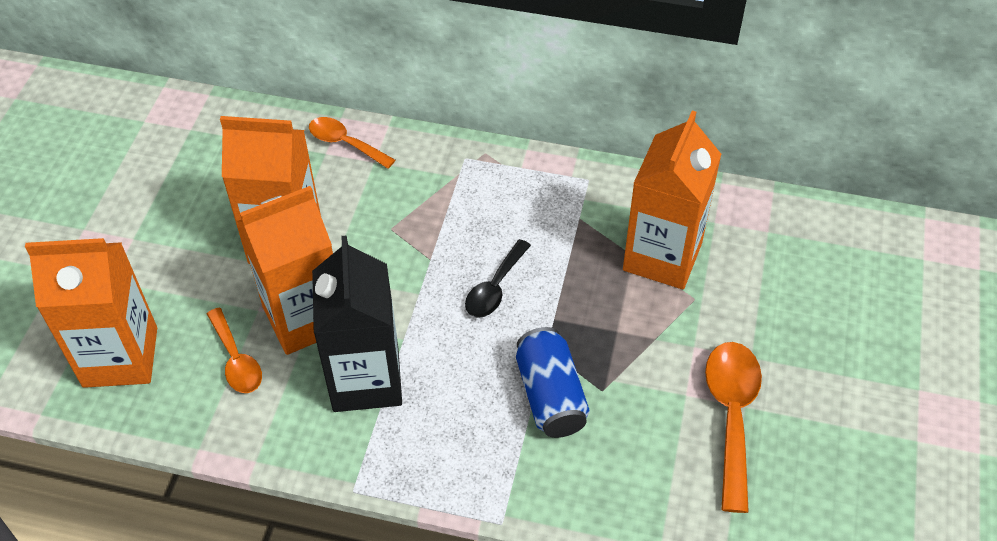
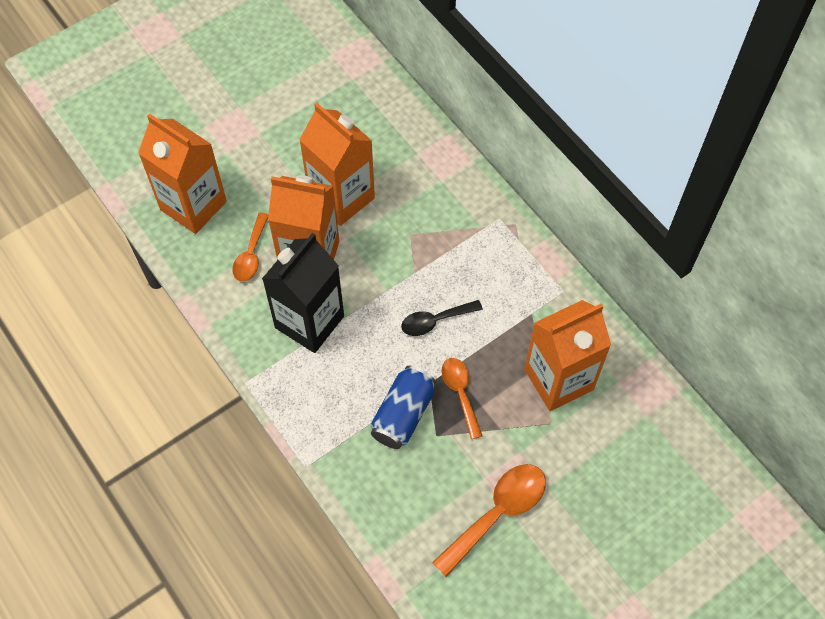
camera: 40 degrees right, 10 degrees up
(345, 143) = (435, 155): orange spoon -> orange spoon (460, 393)

